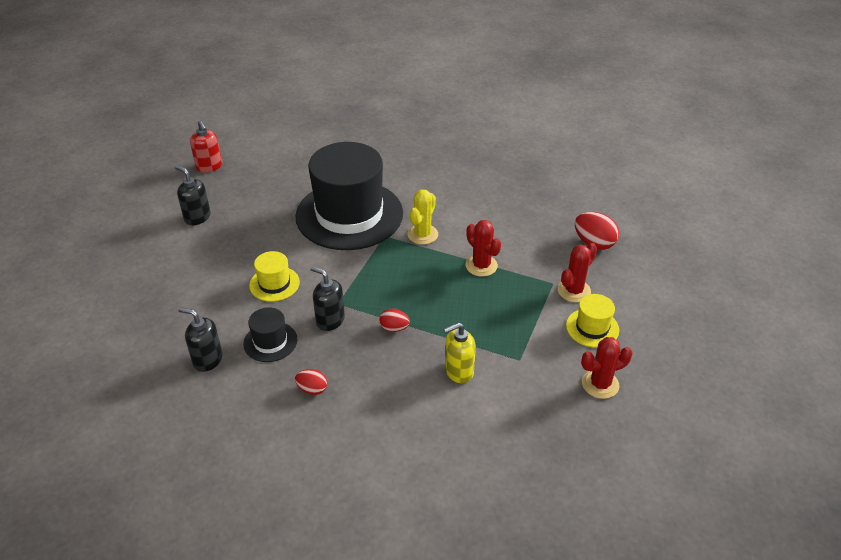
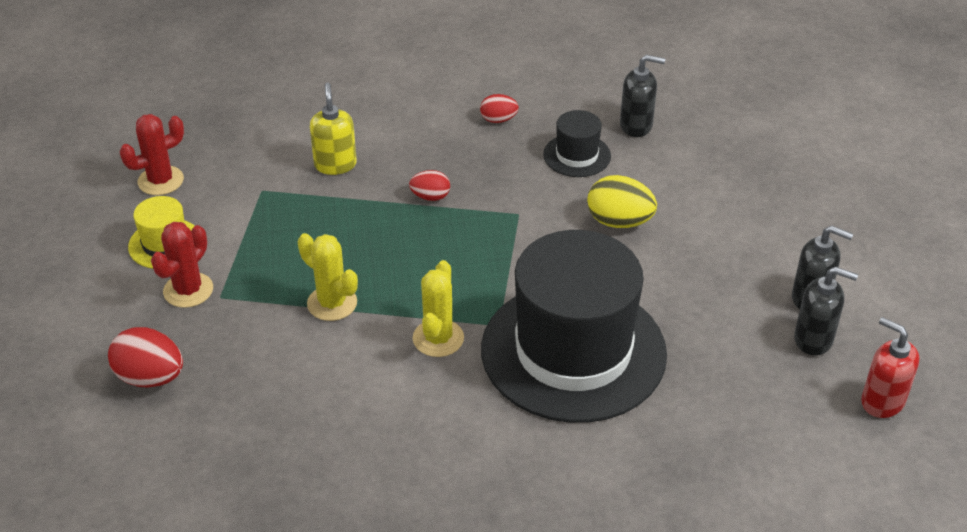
camera: 165 degrees right, 0 degrees up
(274, 284) = (619, 222): yellow hat -> yellow egg
(330, 320) = (517, 191): black soap dispenser -> black soap dispenser (814, 339)
(458, 371) = (335, 164): yellow soap dispenser -> yellow soap dispenser turned 60 degrees counterclockwise
(481, 265) = (332, 303): red cactus -> yellow cactus

